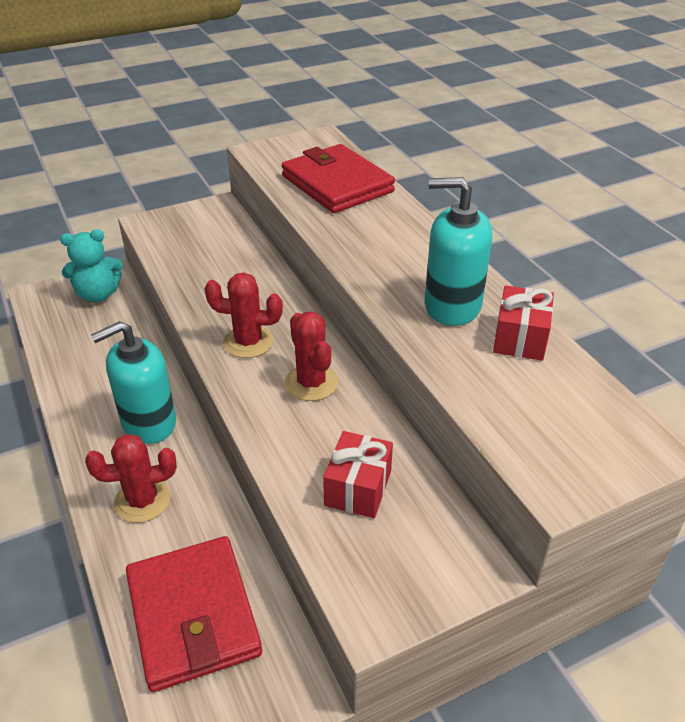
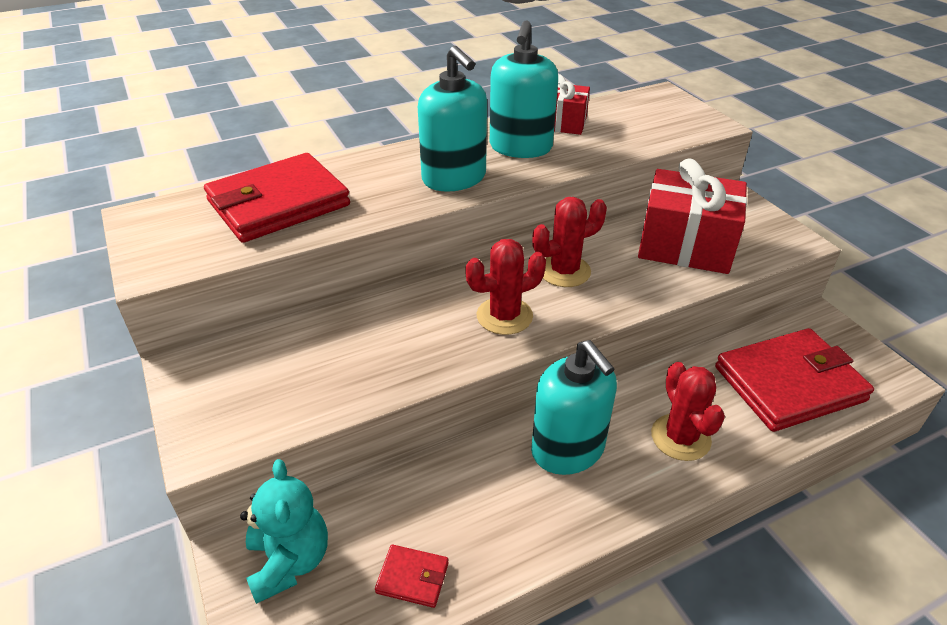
camera: 90 degrees left, 0 degrees up
(67, 343) = (412, 577): none -> red wallet
(248, 342) = (504, 316): red cactus -> red cactus turned 60 degrees clockwise
(358, 488) = (685, 245): red gift -> red gift, size x1.69
(382, 264) = (454, 178): none -> turquoise soap dispenser

